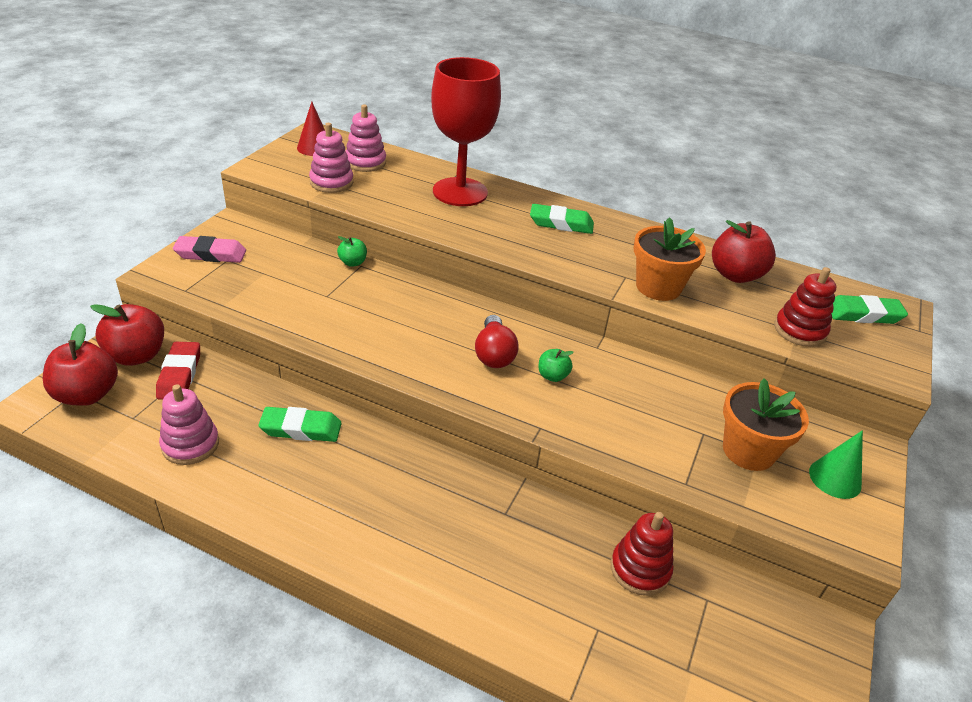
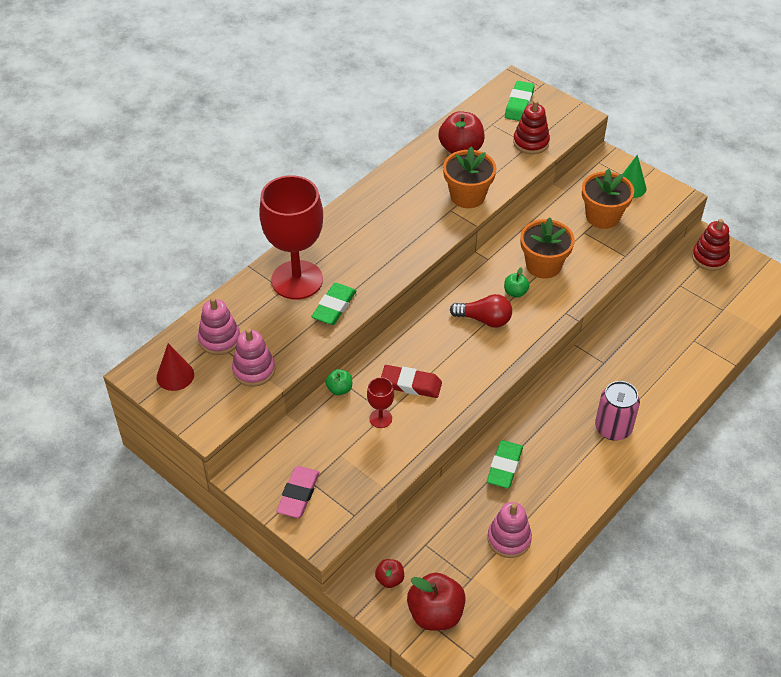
camera: 70 degrees left, 10 degrees up
(137, 355) = (390, 579): red apple -> red apple, size x0.52
(180, 375) = (423, 546): red eraser -> red eraser (411, 384)
(318, 293) = (380, 418): none -> red goblet
(387, 535) = (613, 428): none -> pink can
(561, 223) = (367, 226): green eraser -> green eraser (334, 307)
(614, 397) = (543, 265): none -> orange flower pot
(640, 569) = (656, 308): red stacking toy -> red stacking toy (710, 257)

